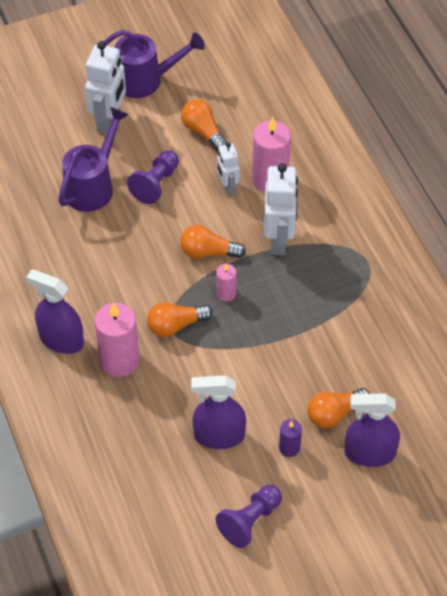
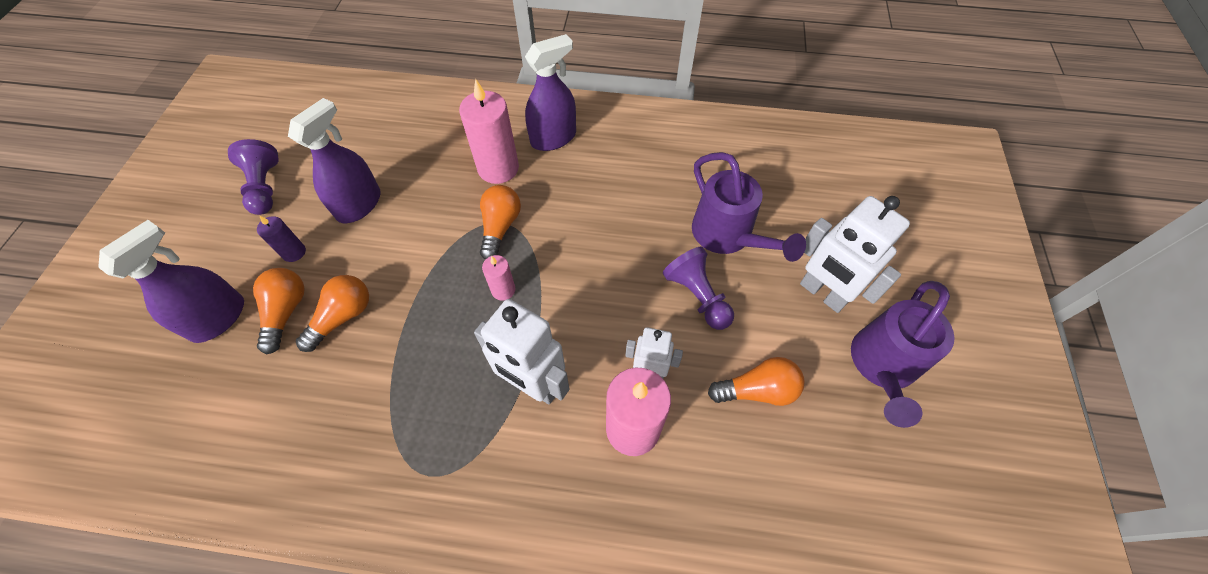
camera: 120 degrees right, 5 degrees up
(208, 252) = (568, 300): orange light bulb -> orange light bulb (343, 317)

